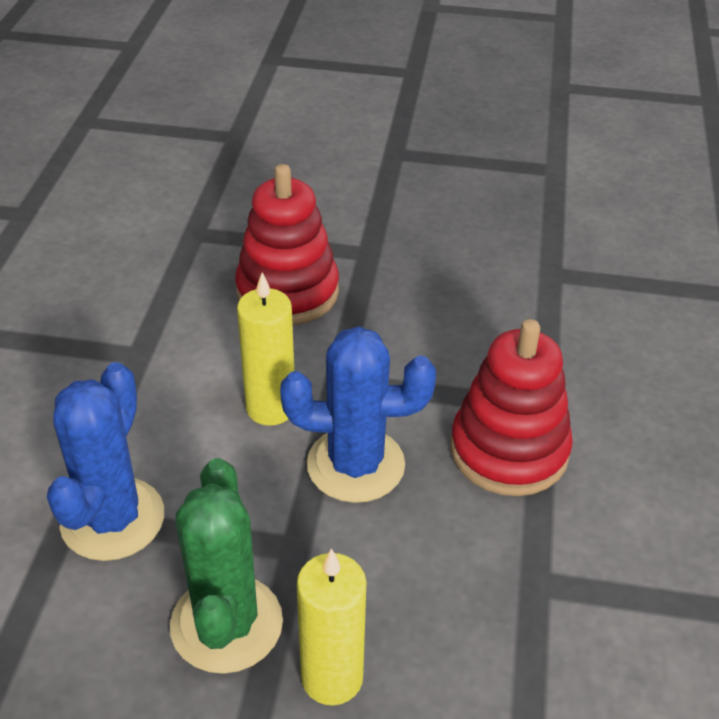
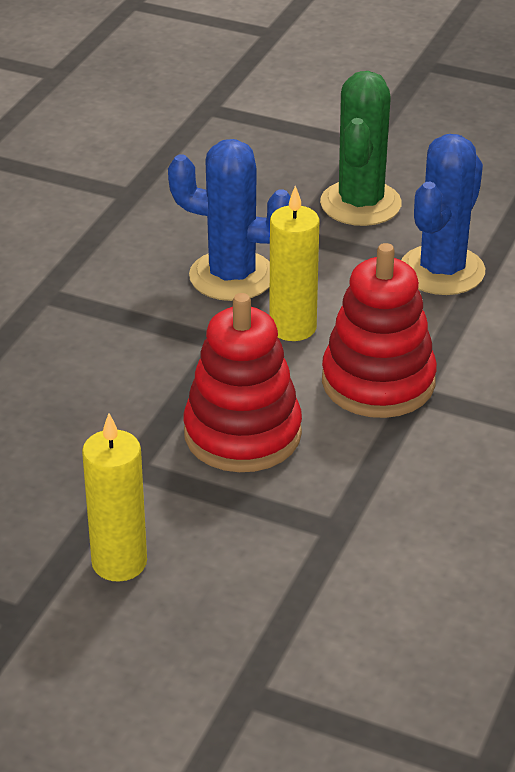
camera: 165 degrees left, 5 degrees down
(332, 678) = (295, 171): yellow candle -> yellow candle (119, 563)
(509, 450) = (96, 267): red stacking toy -> red stacking toy (378, 382)

